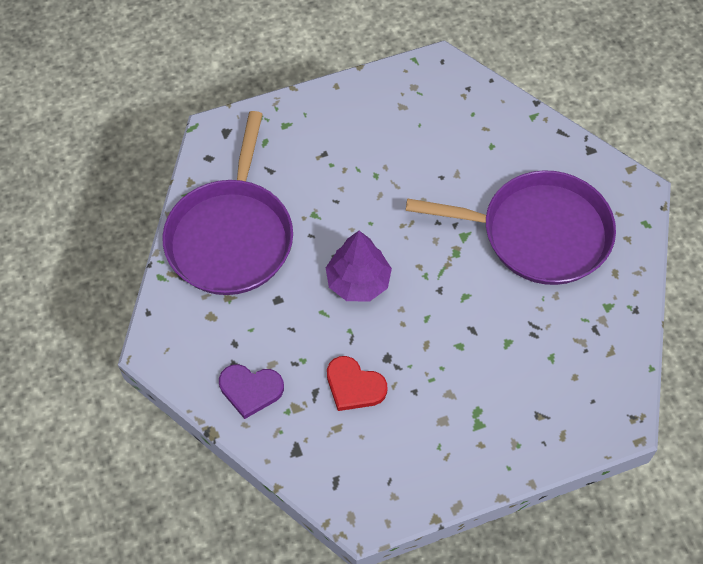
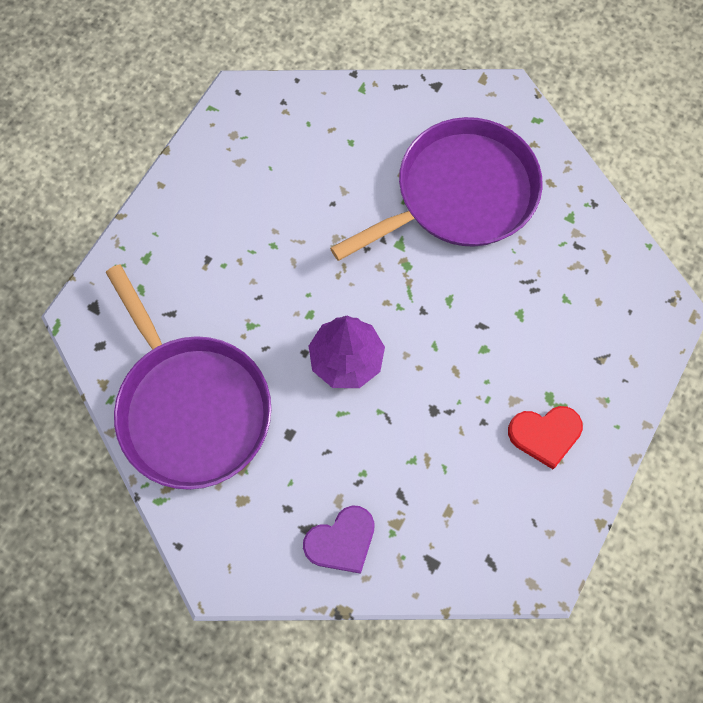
camera: 40 degrees left, 10 degrees up
(354, 386) = (429, 460): red heart -> red heart (545, 434)

